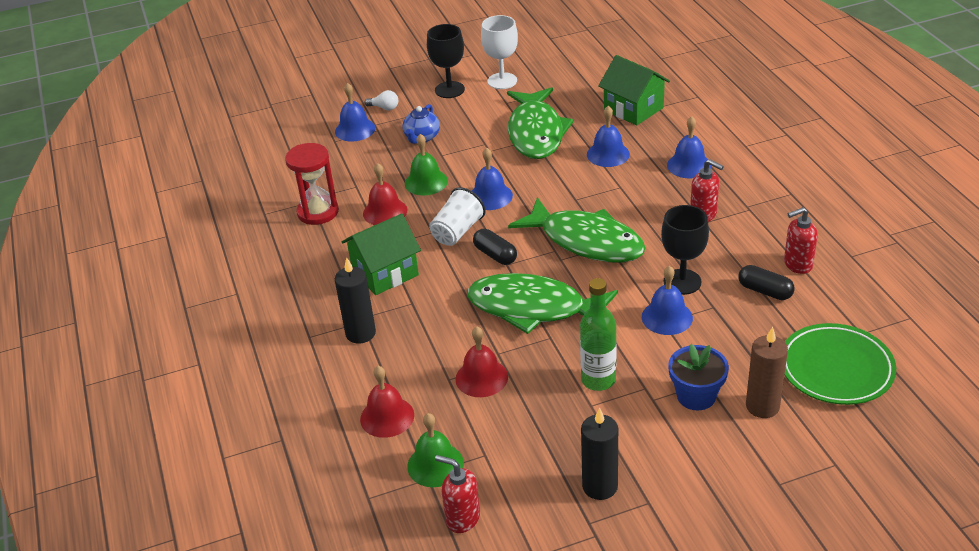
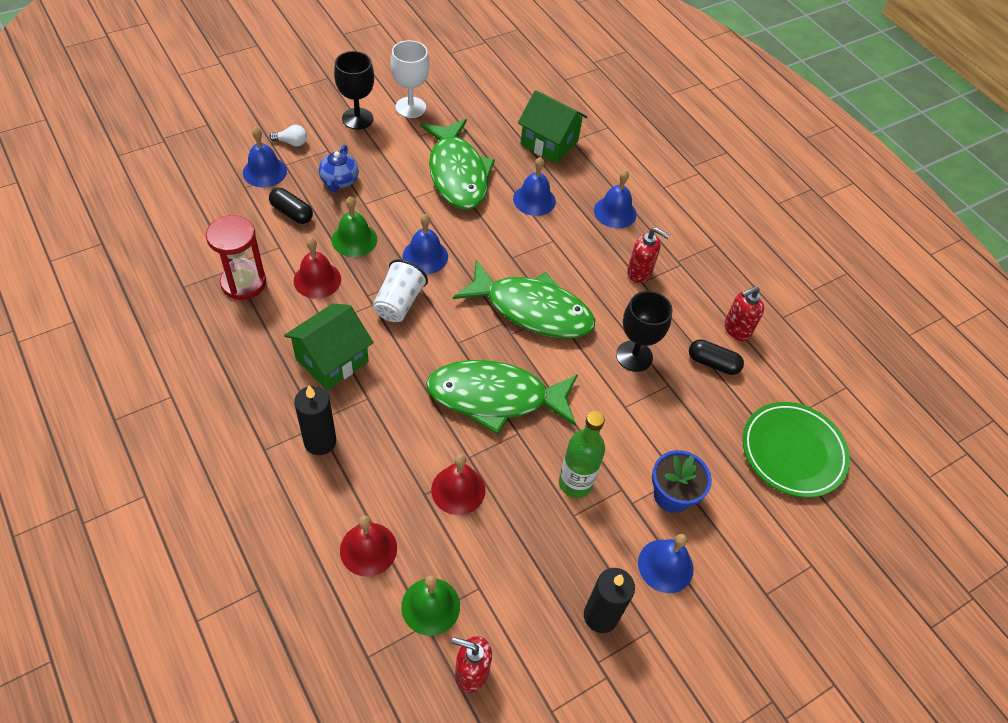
camera: 20 degrees left, 15 degrees up
(495, 255) = (444, 331): black capsule -> black capsule (292, 213)
(667, 317) = (627, 400): blue bell -> blue bell (665, 565)
(762, 406) = (735, 502): brown candle -> none

